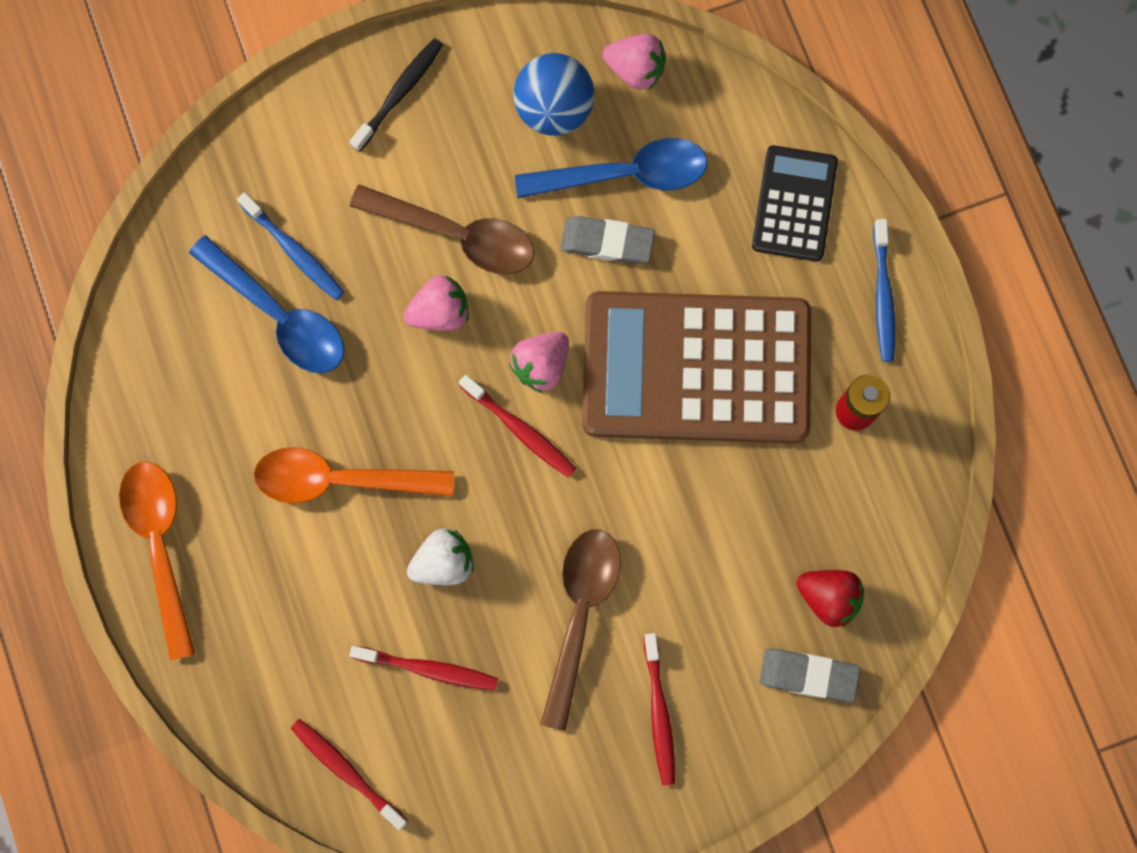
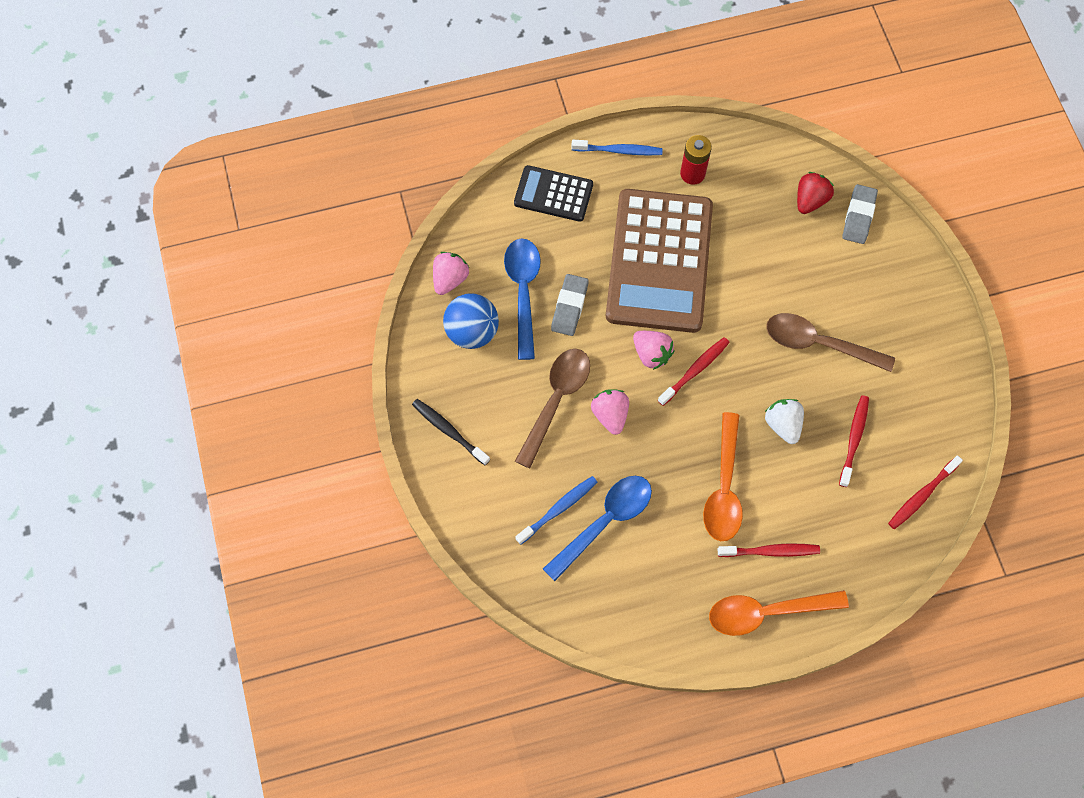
camera: 85 degrees left, 10 degrees down
(659, 713) = (882, 302): red toothbrush -> red toothbrush (770, 551)

